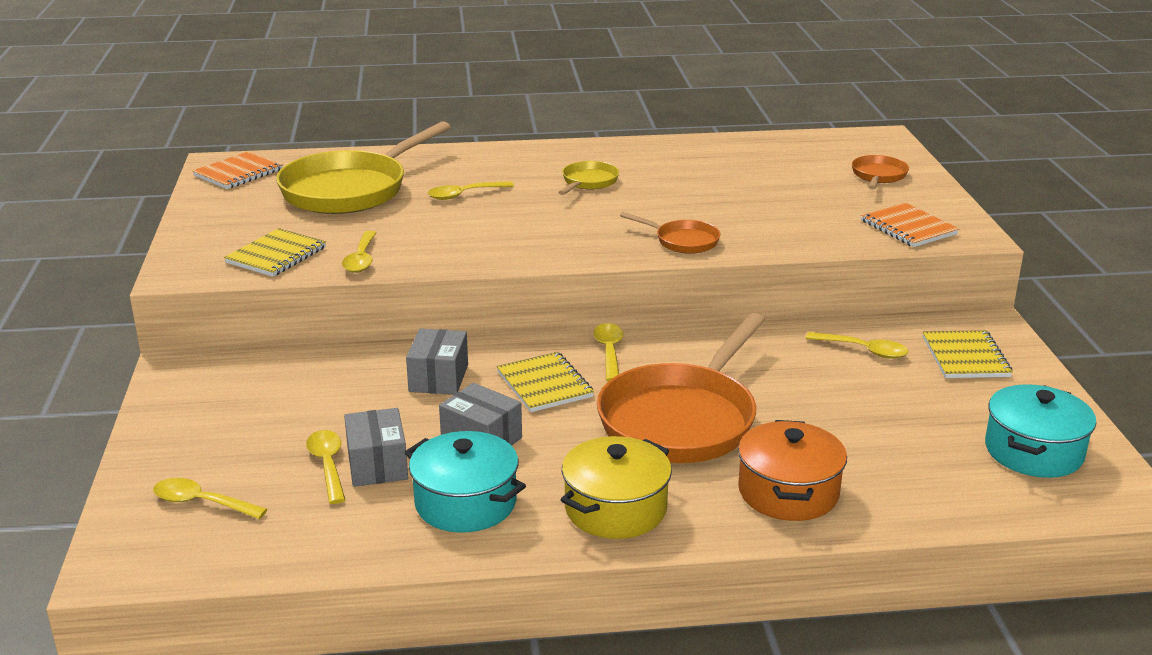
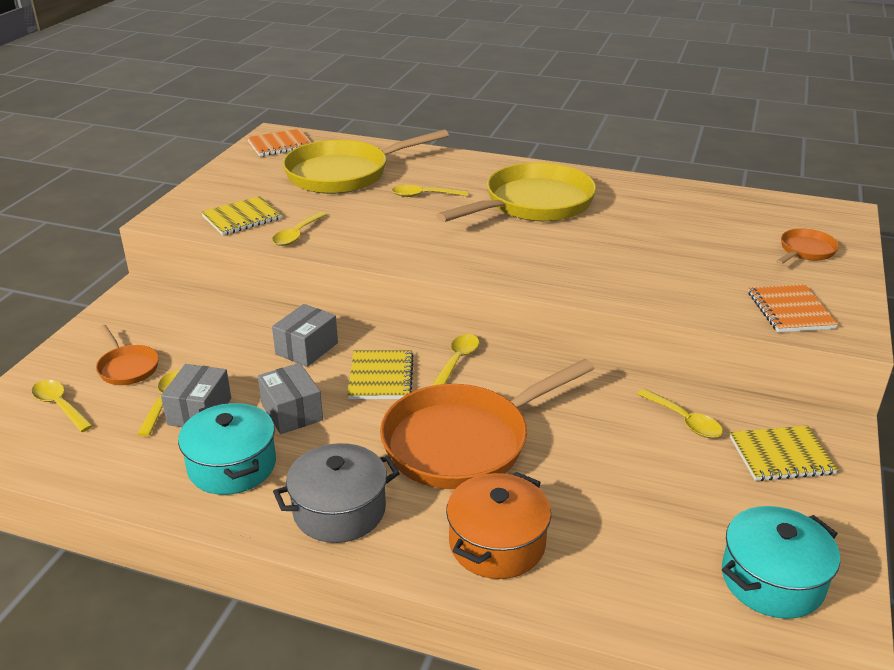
camera: 25 degrees right, 5 degrees up
(588, 182) = (533, 204): yellow pan -> yellow pan, size x2.16
(615, 509) = (339, 510): yellow pot -> grey pot
(683, 241) = (564, 276): orange pan -> orange pan (127, 367)
(965, 357) = (781, 455): yellow notebook -> yellow notebook turned 60 degrees clockwise

